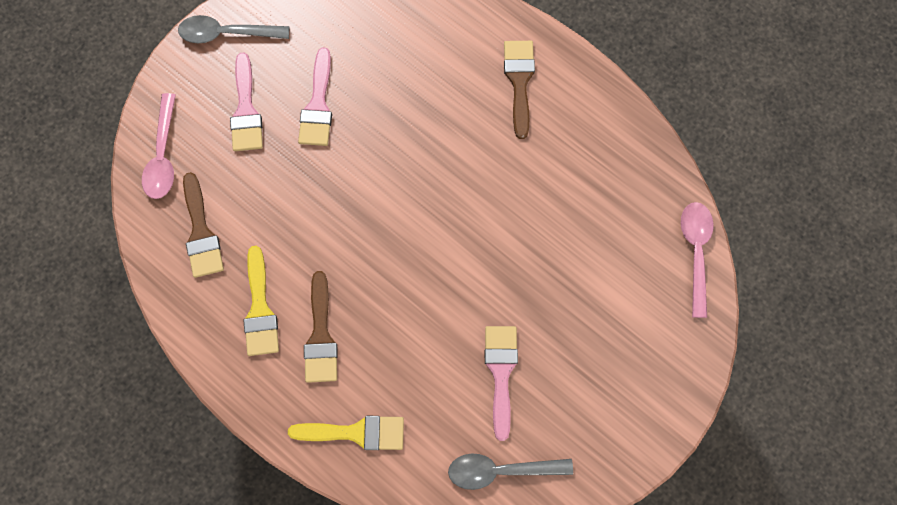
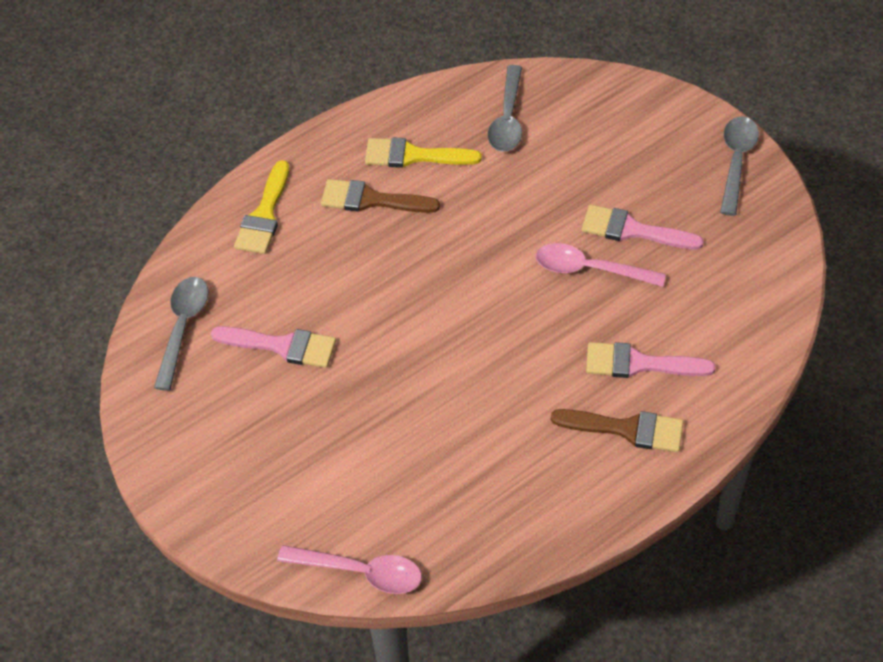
camera: 105 degrees right, 20 degrees down
(163, 155) = (600, 97): pink spoon -> pink spoon (590, 269)
(201, 232) = (507, 119): brown brush -> grey spoon
(246, 110) = (638, 168): pink brush -> pink brush (639, 363)

